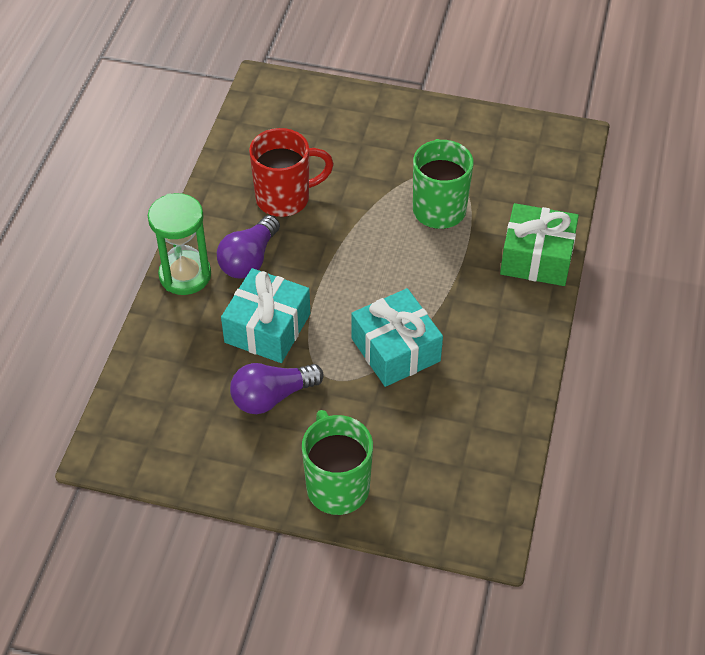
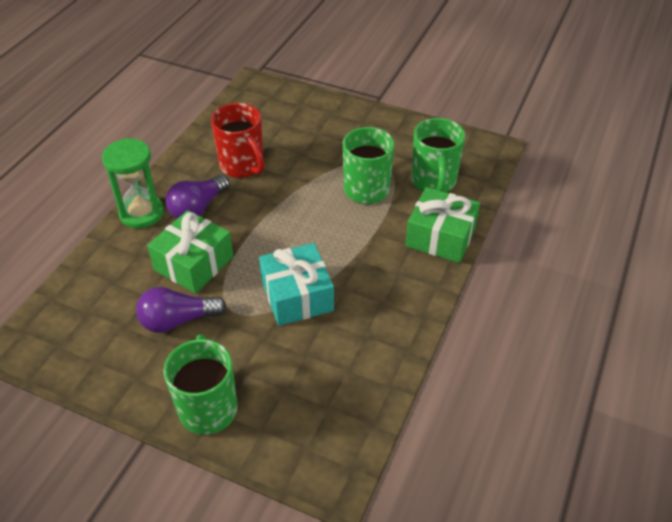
camera: 10 degrees right, 5 degrees down
(267, 328) = (194, 263): turquoise gift -> green gift
(285, 198) = (243, 166): red mug -> red mug turned 60 degrees clockwise
(514, 190) = (433, 182): none -> green mug

